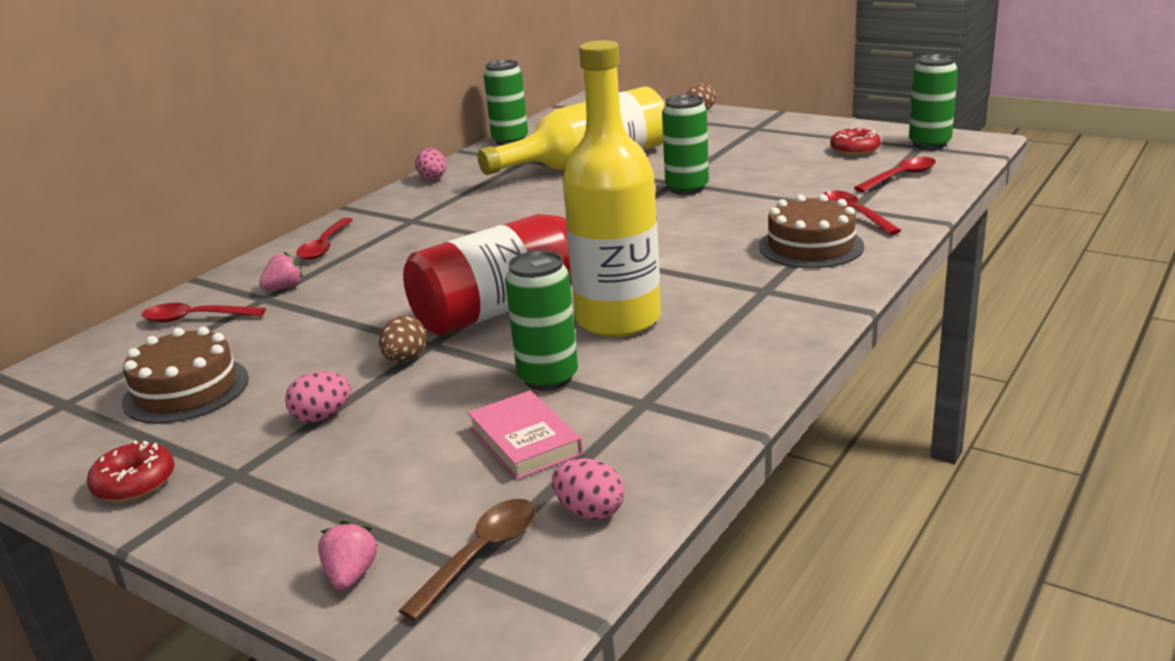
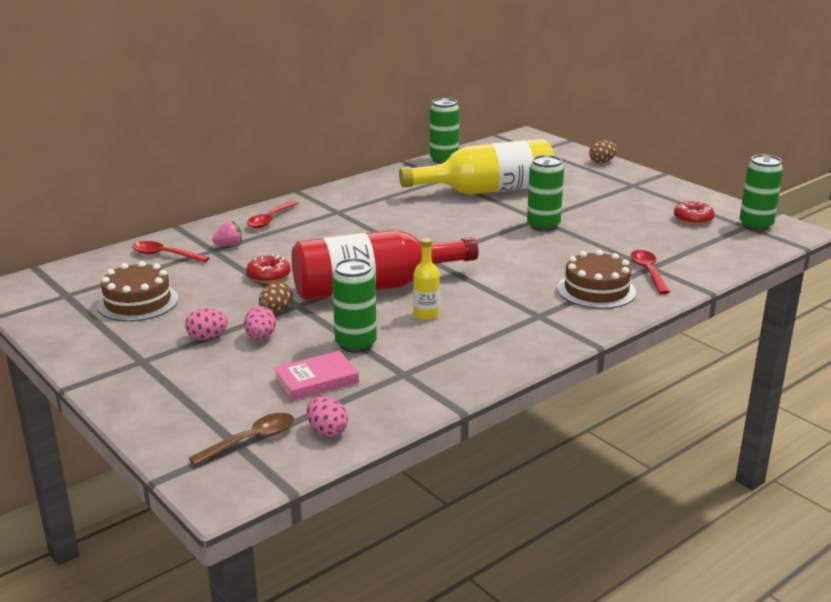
camera: 15 degrees right, 0 degrees up
(135, 483) = (85, 353): red donut -> red donut (268, 276)
(351, 575) = (175, 433): pink strawberry -> none
(433, 179) = (370, 181): pink egg -> pink egg (260, 337)
(524, 441) = (316, 380): pink book -> pink book turned 75 degrees clockwise
(618, 319) = (426, 314): yellow bottle -> yellow bottle, size x0.43
(900, 177) = (709, 249): red spoon -> none

